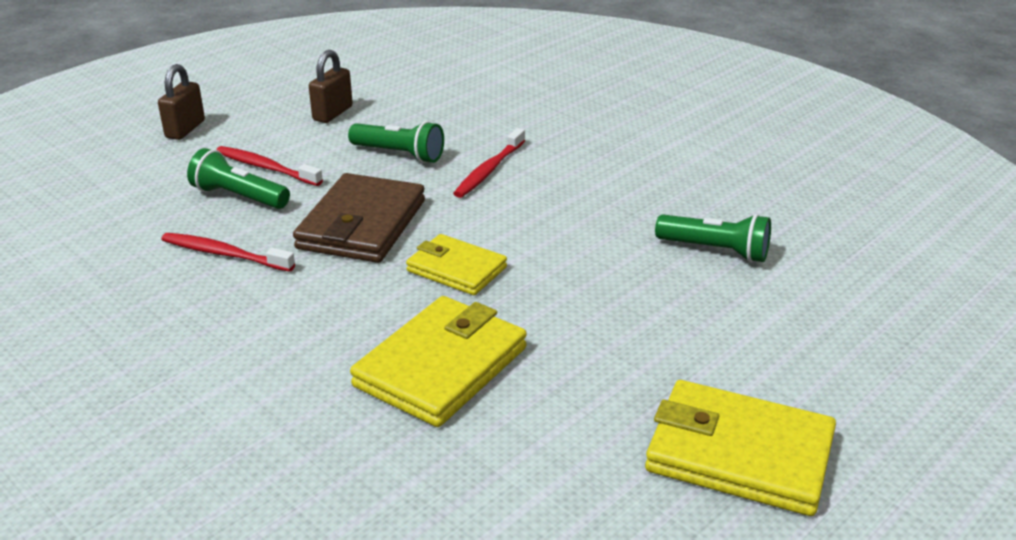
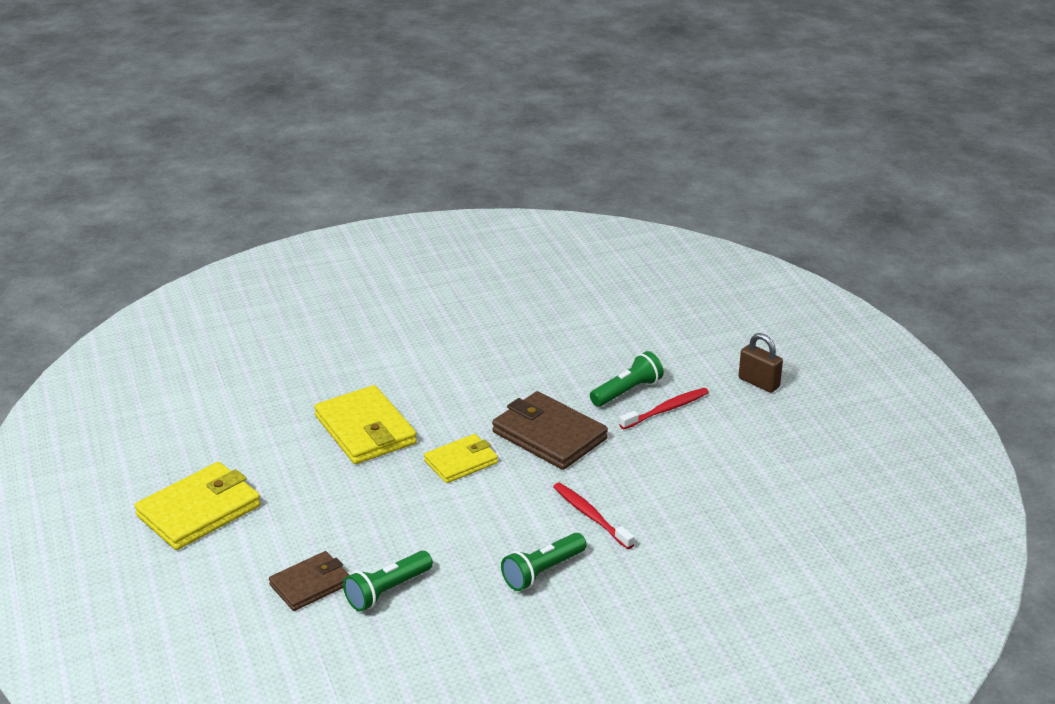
camera: 115 degrees right, 0 degrees up
(224, 254) = (551, 375): red toothbrush -> none
(333, 113) = (749, 459): brown padlock -> none
(399, 154) = (648, 477): green flashlight -> green flashlight (542, 572)
(762, 303) = (310, 584): none -> brown wallet

